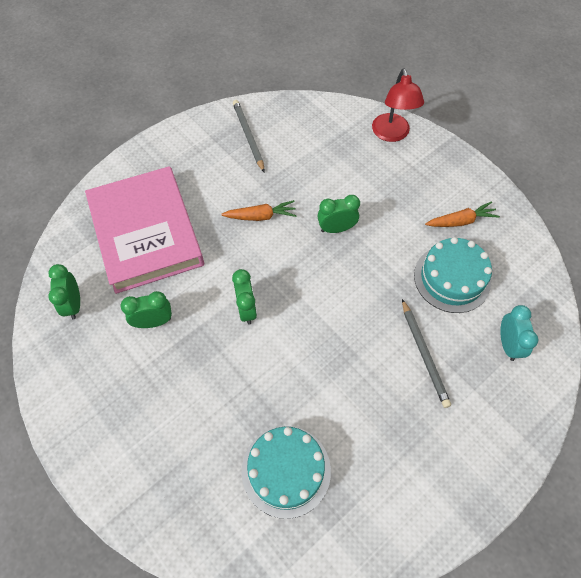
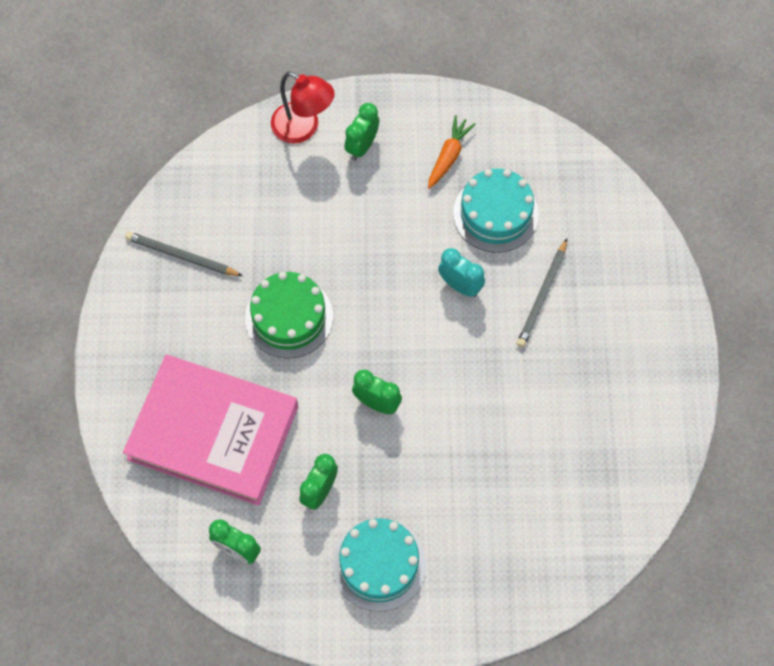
camera: 50 degrees left, 5 degrees up
(261, 216) = (289, 317): orange carrot -> green cake
(286, 470) = (548, 480): turquoise cake -> turquoise cake (379, 564)
(336, 228) = (362, 263): green clock -> green clock (362, 146)
(424, 354) = (542, 296): grey pencil -> grey pencil turned 90 degrees clockwise
(508, 344) = (589, 226): turquoise clock -> turquoise clock (460, 286)

